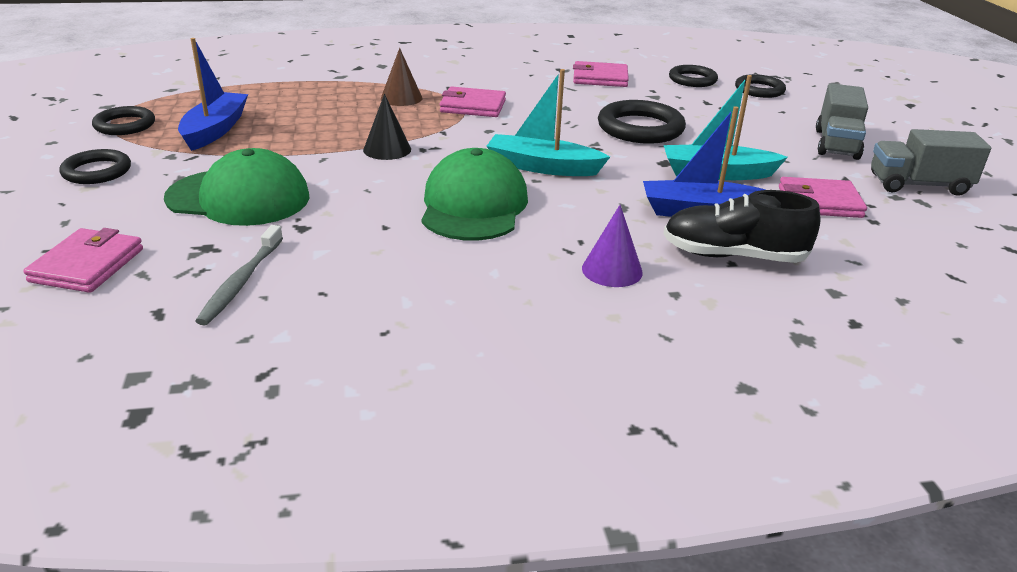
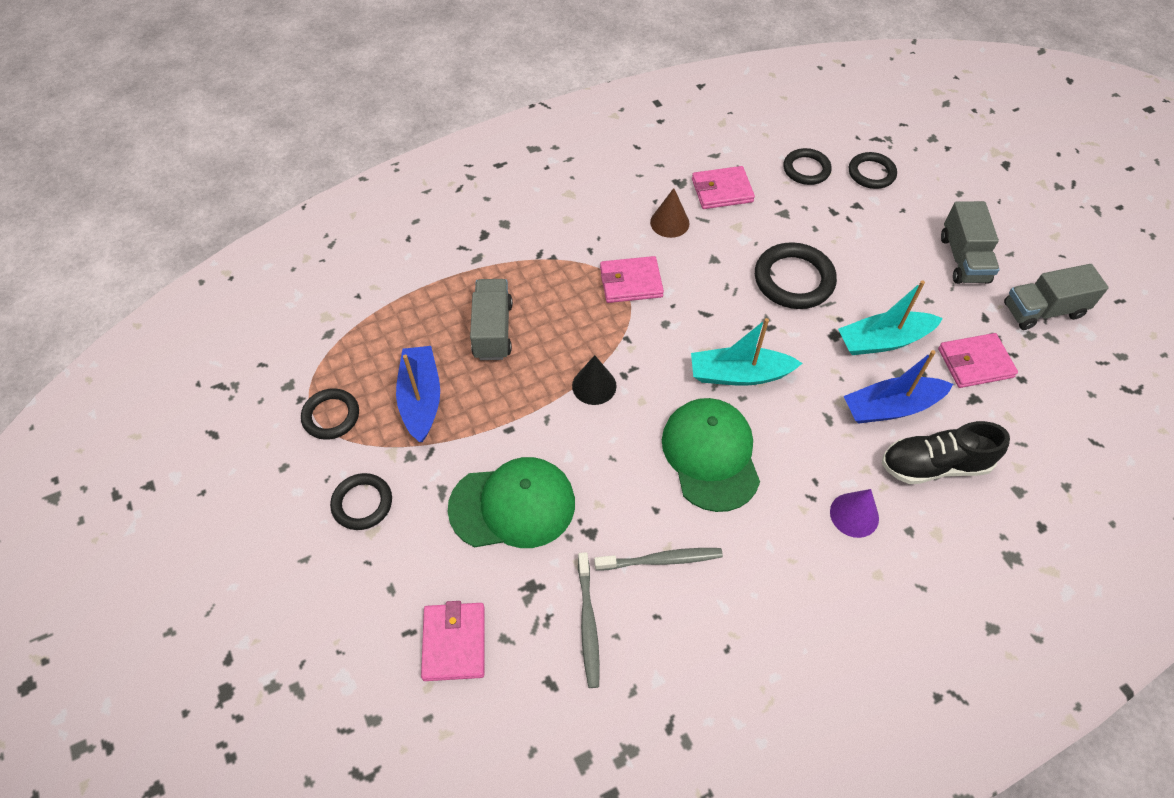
camera: 15 degrees left, 25 degrees up
(318, 109) = (493, 330): none -> grey truck
(362, 257) = (661, 560): none -> grey toothbrush
(401, 98) = (558, 286): brown cone -> brown cone (669, 222)

